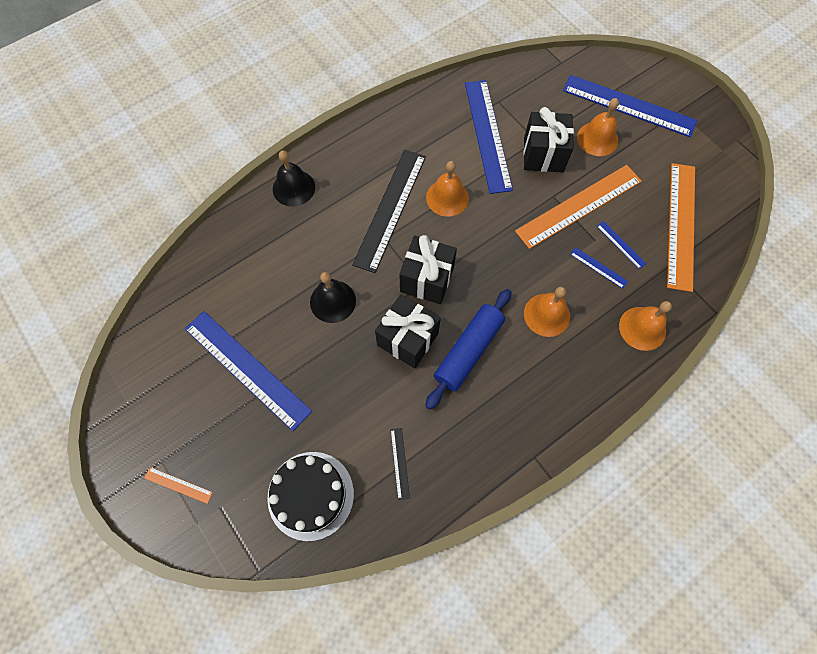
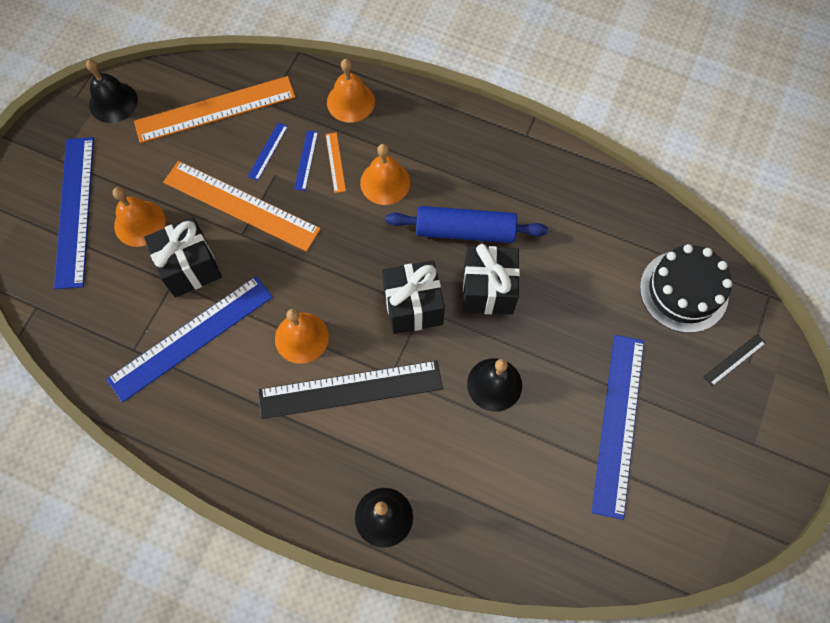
camera: 120 degrees left, 0 degrees up
(178, 485) = (761, 412): orange ruler -> orange ruler (335, 162)
(400, 463) = (605, 235): black ruler -> black ruler (734, 359)
(720, 161) = (113, 102): none -> black bell

